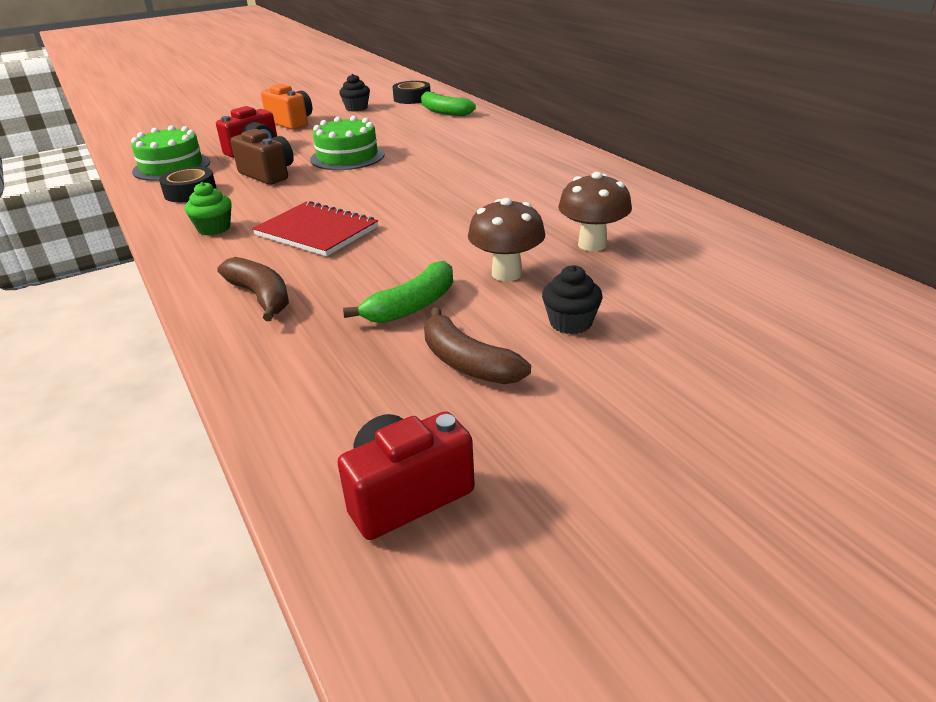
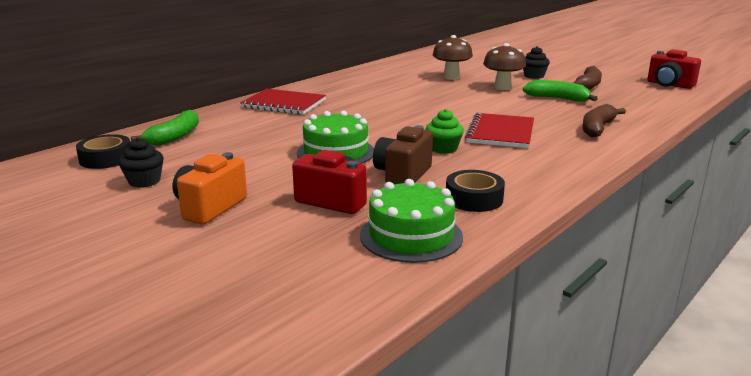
camera: 110 degrees left, 10 degrees down
(214, 228) = (533, 165): green cupcake -> green cupcake (443, 149)
(513, 144) = (284, 104): none -> red notebook

